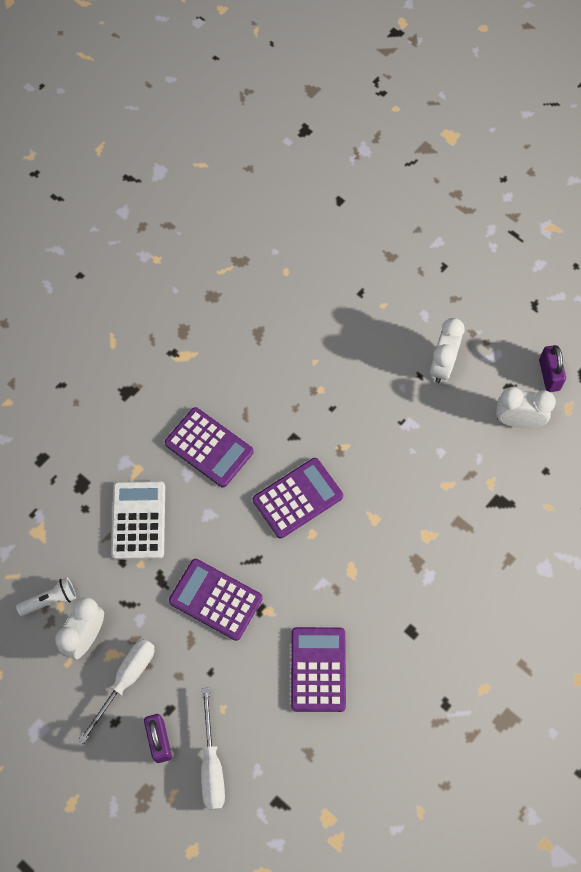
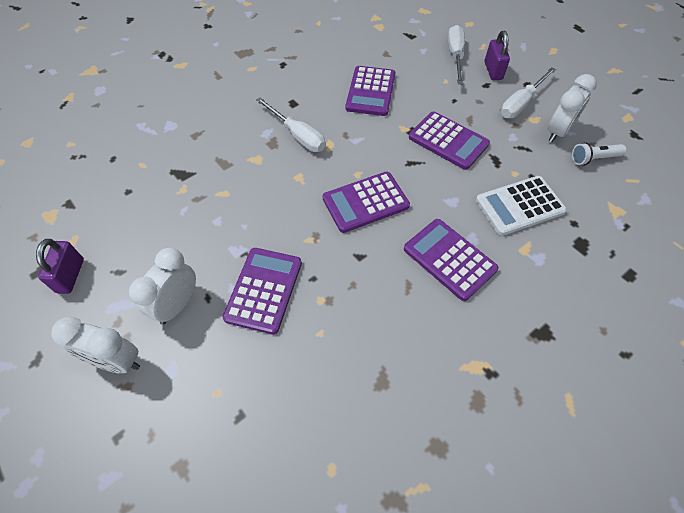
camera: 170 degrees left, 10 degrees down
(138, 520) = (519, 206): white calculator -> white calculator turned 60 degrees clockwise
(372, 390) = (264, 290): none -> purple calculator
(391, 578) = (297, 135): none -> white screwdriver
(518, 421) = (128, 236): white clock -> white clock (117, 361)

